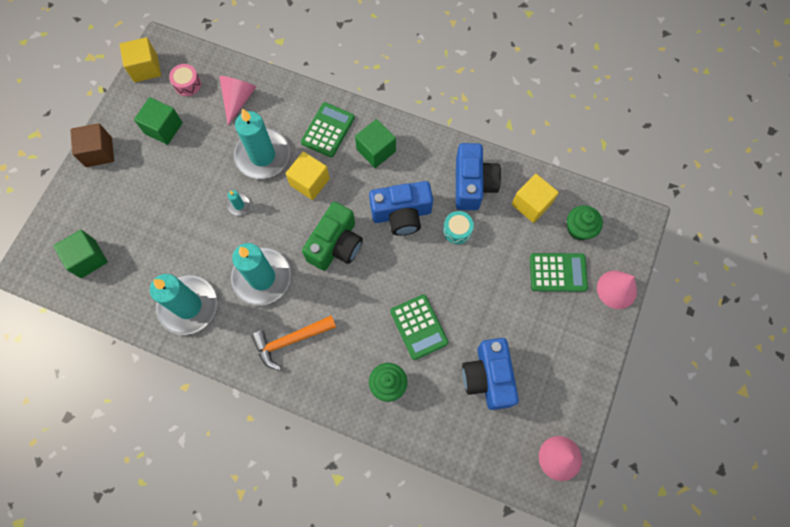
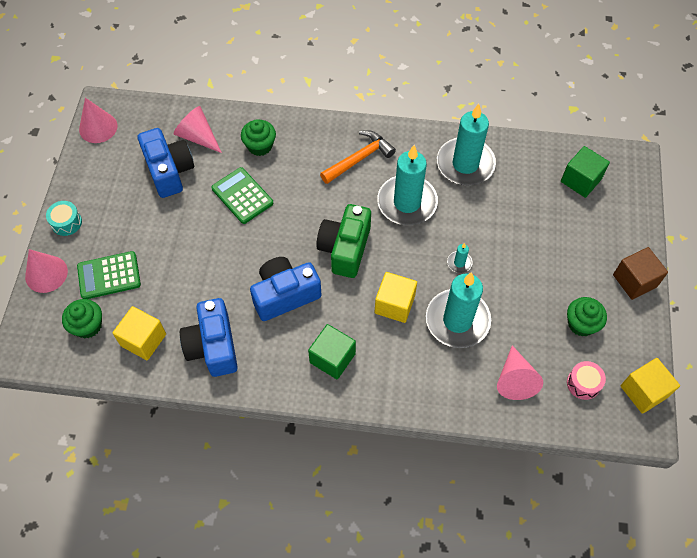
camera: 165 degrees right, 10 degrees down
(163, 128) = (581, 324): green cube -> green cupcake
(328, 130) = (395, 368): green calculator -> none
(451, 414) = (198, 137): none -> pink cone
(457, 230) = (221, 292): turquoise drum -> turquoise drum (66, 222)

